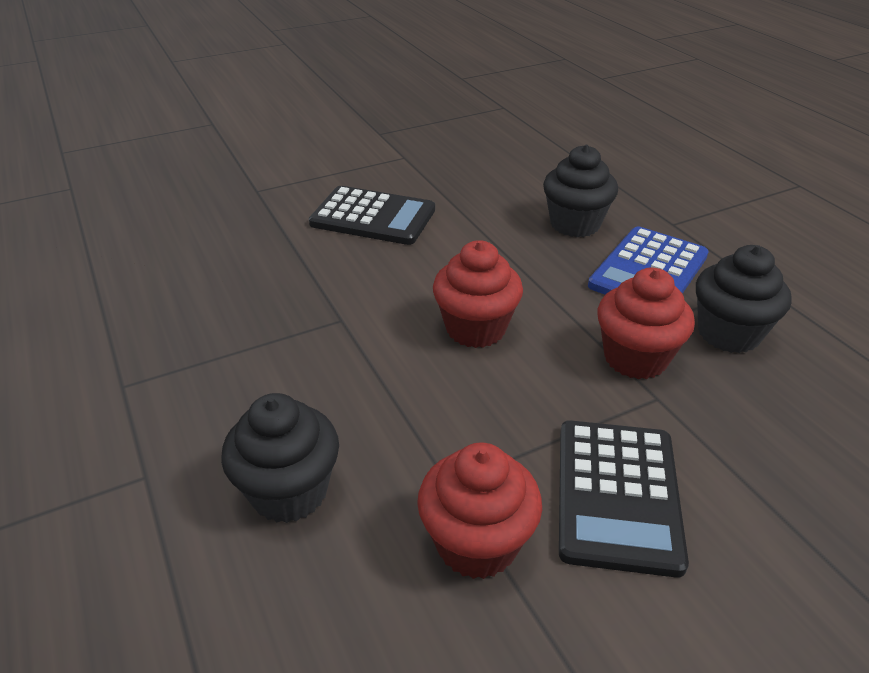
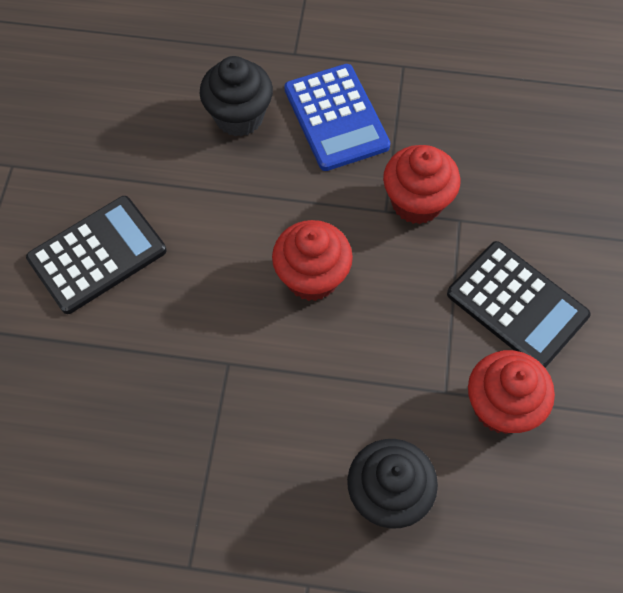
camera: 55 degrees left, 25 degrees up
(728, 333) = (435, 129): black cupcake -> none

